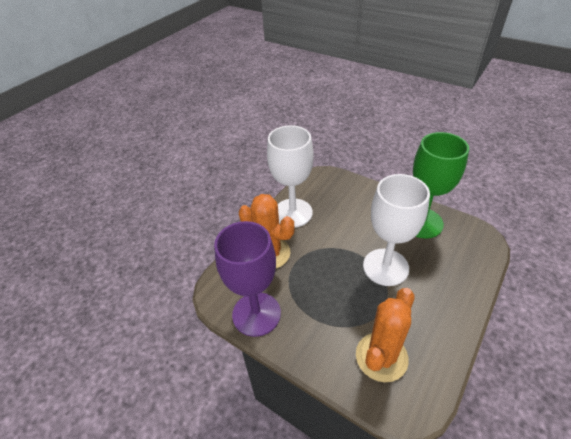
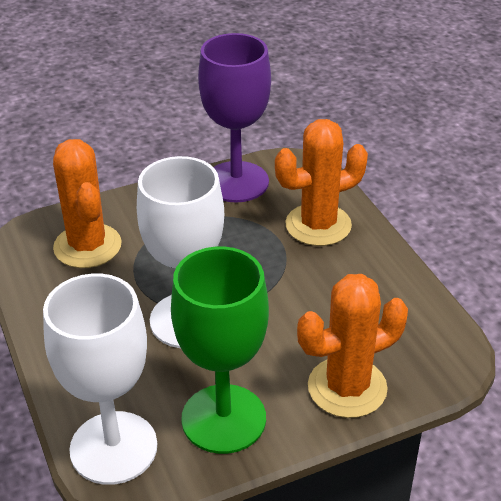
camera: 120 degrees right, 5 degrees down
(293, 213) = (380, 280): white goblet -> white goblet (113, 447)
(366, 196) = (347, 387): none -> orange cactus

